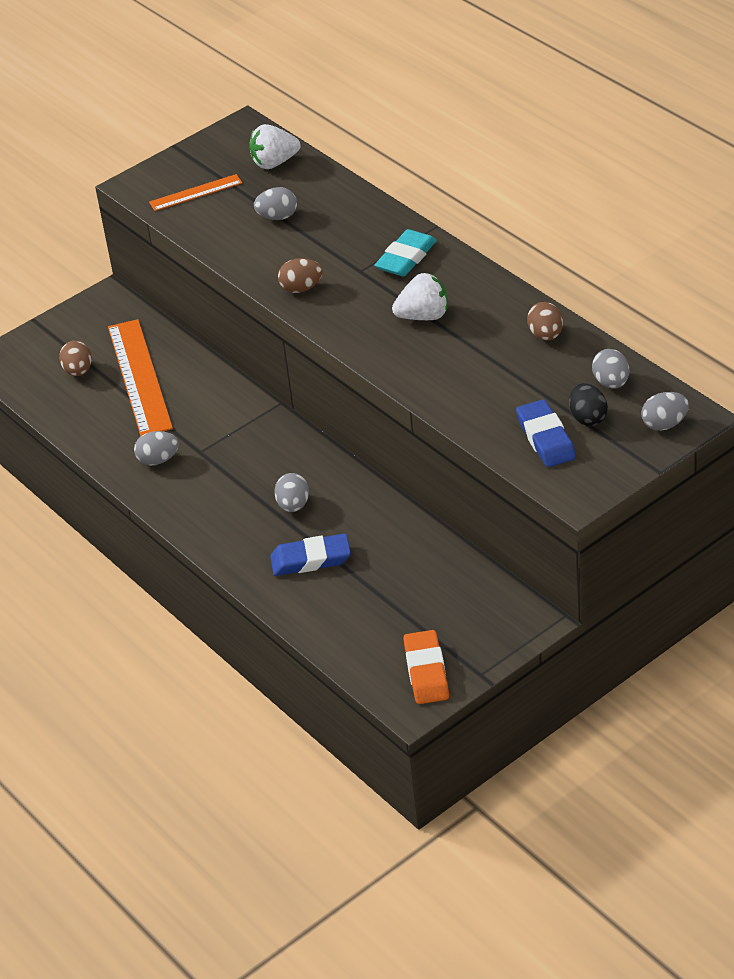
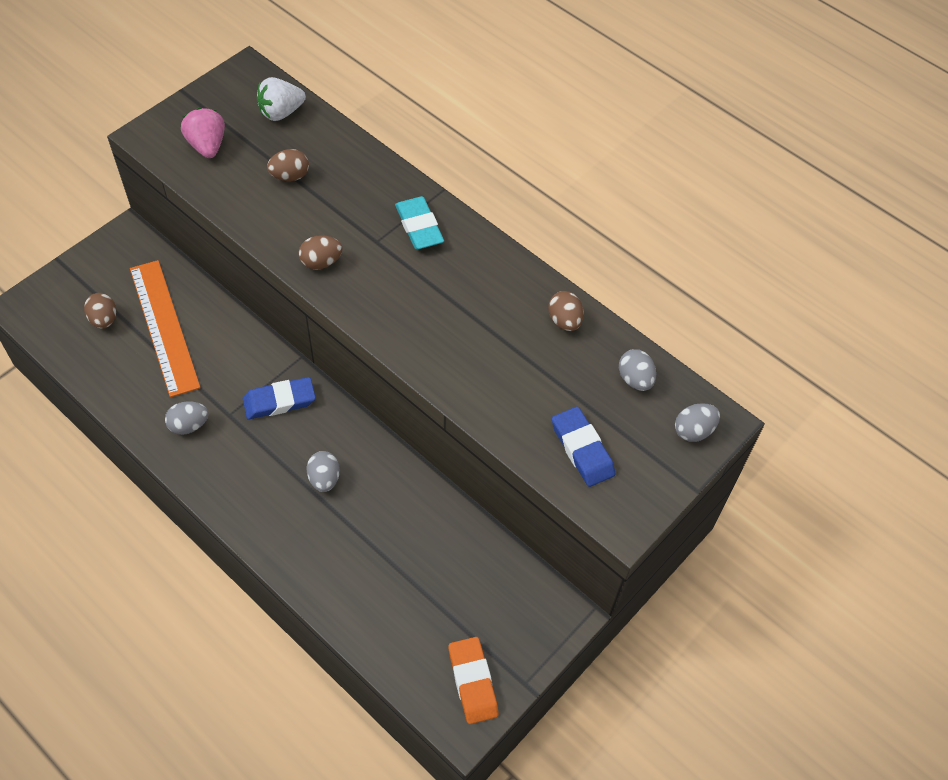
camera: 15 degrees left, 15 degrees up
(195, 193) = (207, 146): orange ruler -> pink strawberry
(277, 217) = (290, 176): grey egg -> brown egg
(311, 559) = (347, 544): blue eraser -> blue eraser (279, 401)
(406, 258) = (419, 226): turquoise eraser -> turquoise eraser turned 45 degrees counterclockwise
(423, 316) = (444, 297): white strawberry -> none
(588, 418) = (619, 423): black egg -> none

